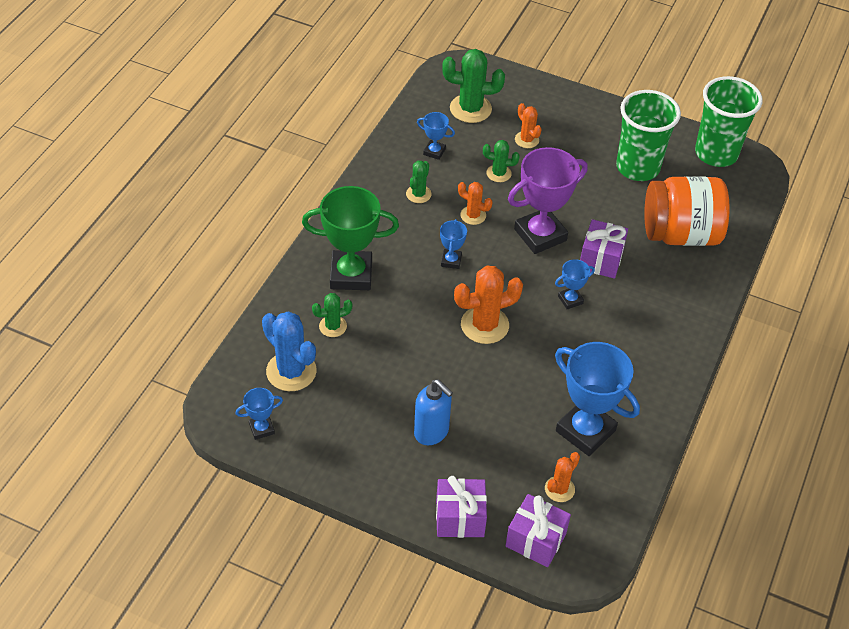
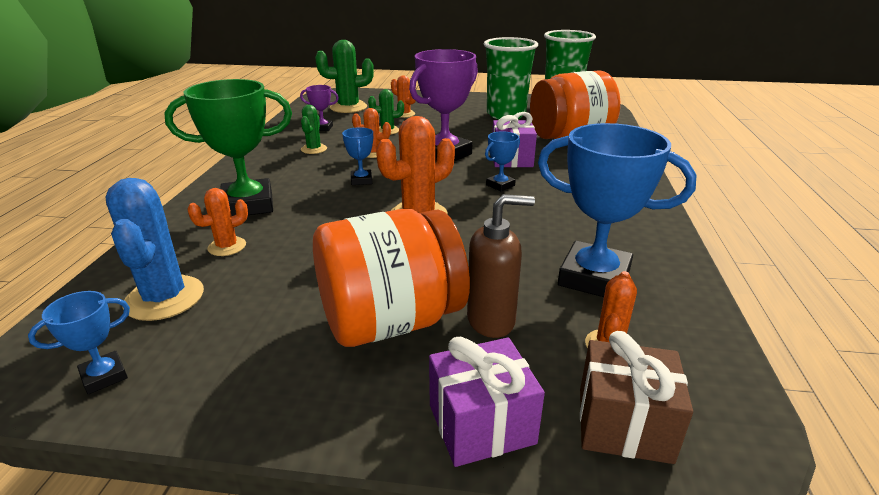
camera: 15 degrees left, 20 degrees down
(291, 371) = (164, 298): blue cactus -> blue cactus turned 45 degrees clockwise
(333, 326) = (227, 247): green cactus -> orange cactus
(431, 432) = (390, 321): blue soap dispenser -> orange jar
(434, 152) = (322, 128): blue trophy -> purple trophy
(496, 449) = (491, 321): none -> brown soap dispenser
(535, 540) = (624, 424): purple gift -> brown gift

